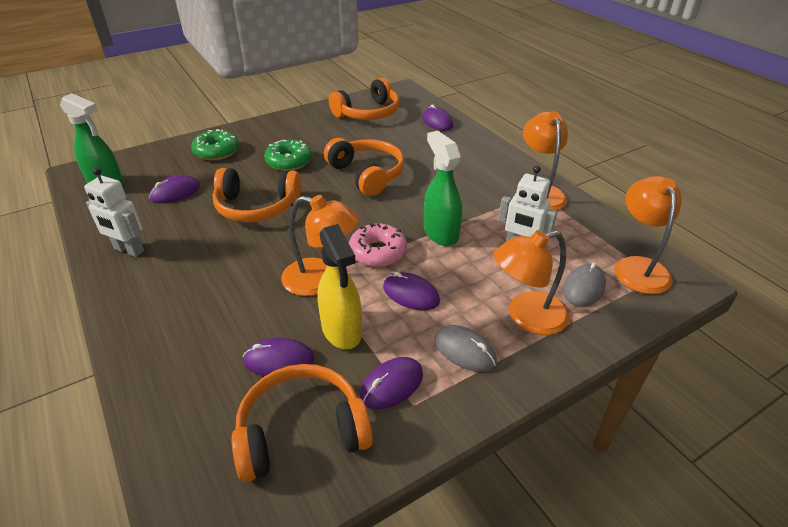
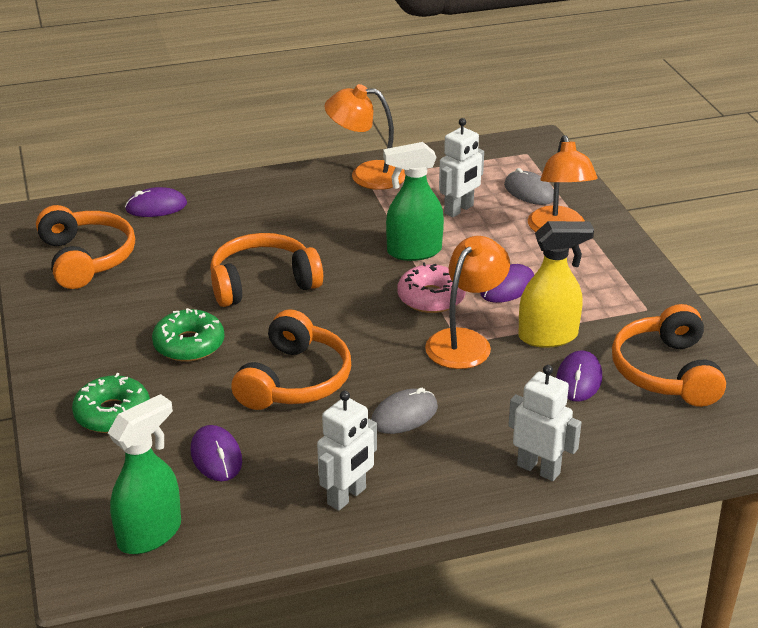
camera: 75 degrees left, 5 degrees down
(149, 347) = (538, 469): none -> white robot
(391, 385) = (623, 317): purple mouse -> none
(464, 350) = (592, 271): grey mouse -> grey mouse (404, 415)
(638, 267) = (510, 157): orange lamp -> none

